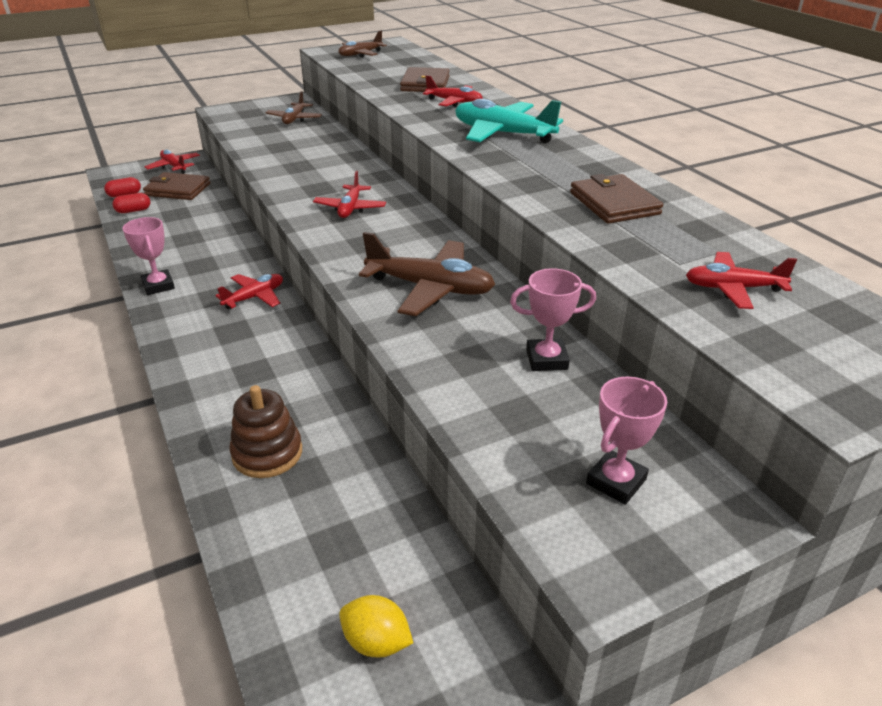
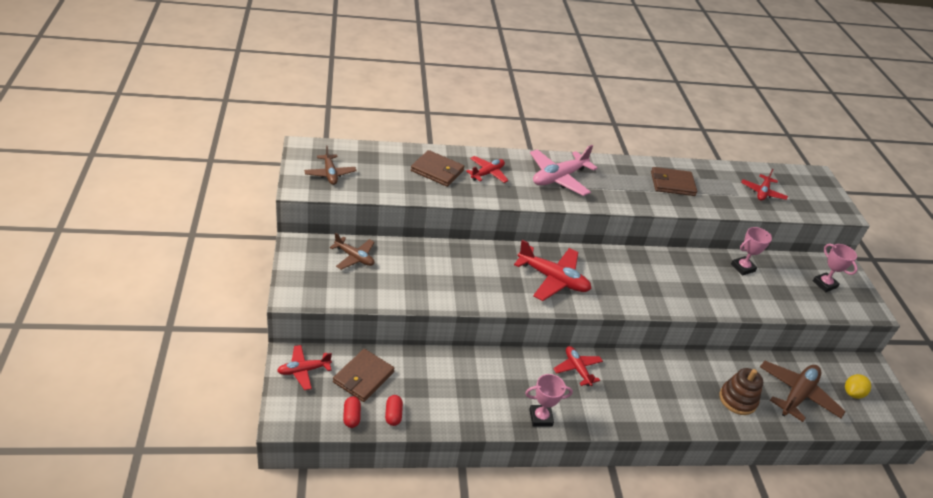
camera: 75 degrees left, 5 degrees up
(350, 208) = (553, 279): red plane -> red plane, size x1.65
(430, 288) = (668, 280): brown plane -> brown plane (797, 395)
(503, 134) = (559, 178): turquoise plane -> pink plane
(546, 359) = (742, 268): pink trophy -> pink trophy turned 45 degrees clockwise

